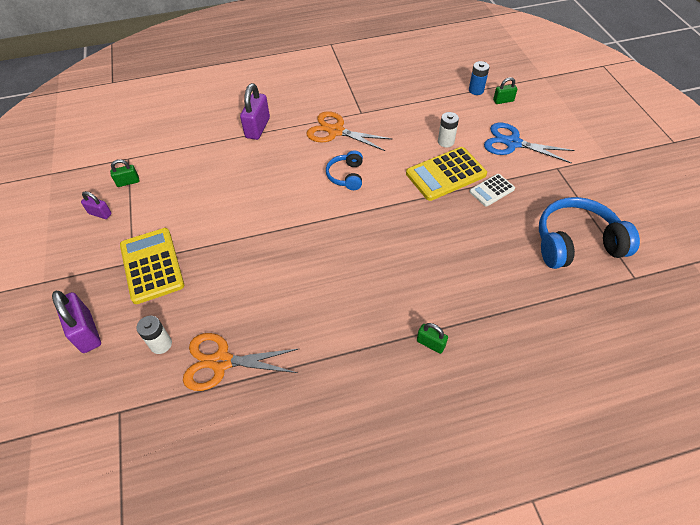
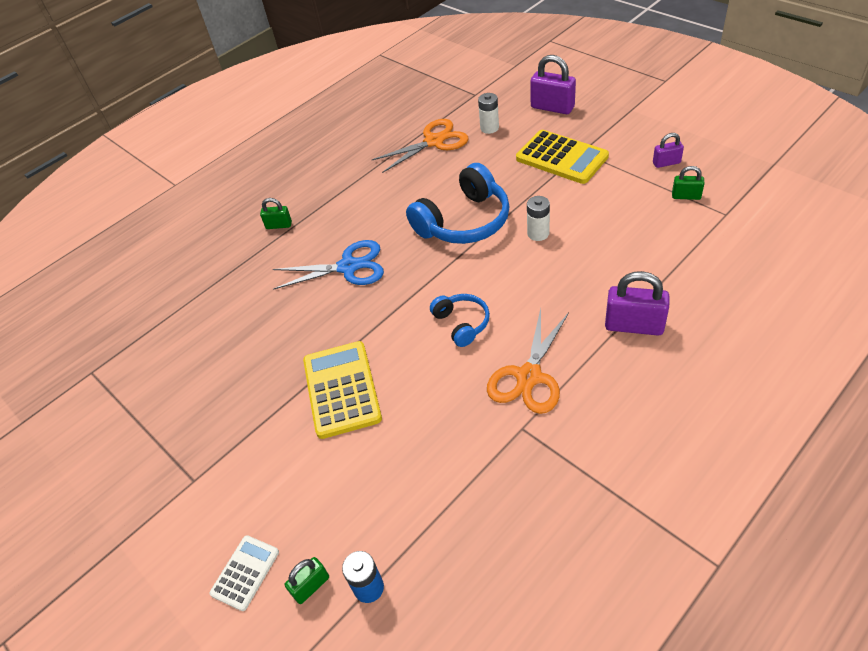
camera: 155 degrees right, 5 degrees down
(128, 182) = (686, 196): green padlock -> green padlock turned 60 degrees clockwise
(257, 128) = (634, 326): purple padlock -> purple padlock turned 60 degrees counterclockwise
(336, 131) = (529, 376): orange scissors -> orange scissors turned 120 degrees clockwise
(446, 142) = (367, 442): white battery -> white battery (538, 233)
(446, 174) = (341, 389): yellow calculator -> yellow calculator turned 45 degrees counterclockwise
(492, 190) = (274, 397): white calculator -> white calculator (245, 572)
(512, 143) = (268, 493): blue scissors -> blue scissors (348, 267)
(576, 243) = (157, 380): blue headphones -> blue headphones (464, 221)

